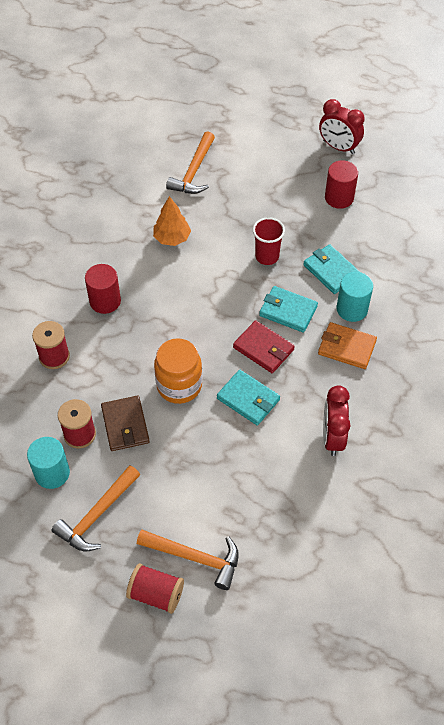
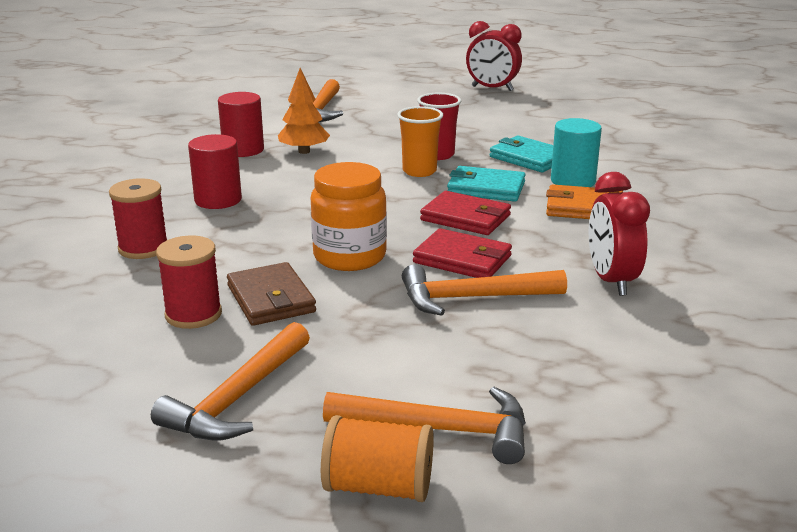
camera: 10 degrees left, 30 degrees down
(52, 473) = (147, 359): turquoise cylinder -> none
(156, 594) = (378, 487): red spool -> orange spool
(243, 442) = (472, 298): none -> orange hammer
(248, 280) = (419, 171): none -> orange cup
(248, 399) = (462, 259): turquoise wallet -> red wallet
(339, 198) = (510, 115): red cylinder -> red cylinder (243, 150)

